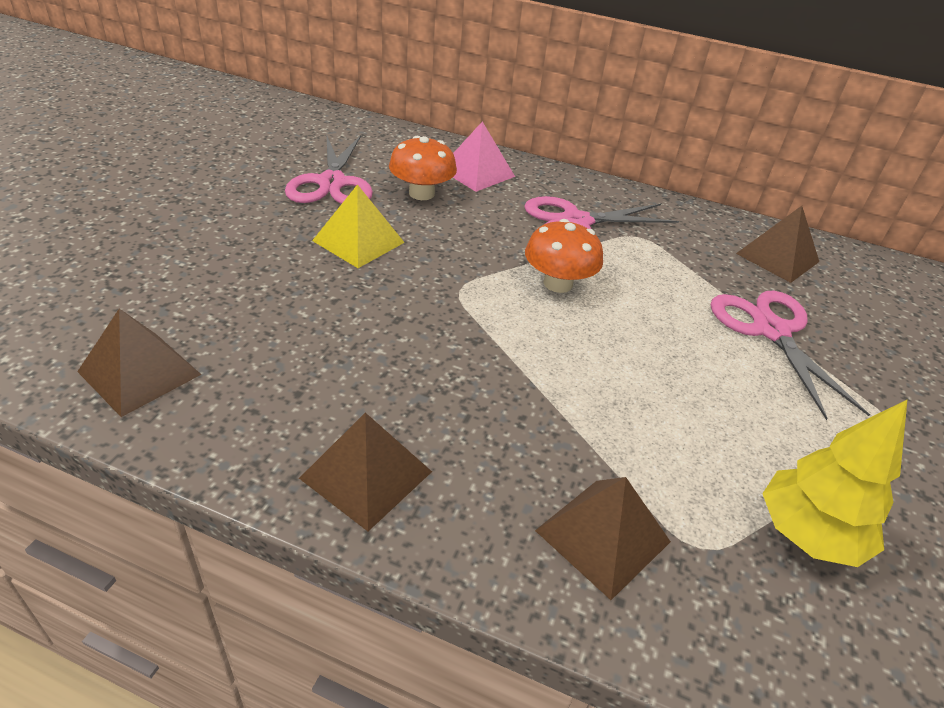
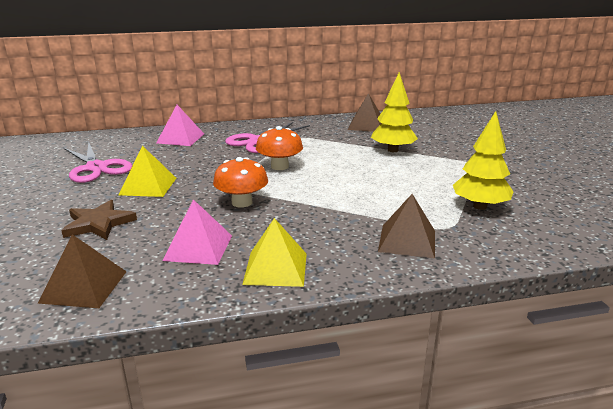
camera: 30 degrees left, 15 degrees down
(248, 278) = (98, 223): none -> brown star
(313, 380) = (198, 247): none -> pink pyramid
(366, 474) = (275, 268): brown pyramid -> yellow pyramid
(421, 193) = (159, 156): orange mushroom -> orange mushroom (242, 202)
(771, 330) = (393, 150): pink scissors -> yellow tree

